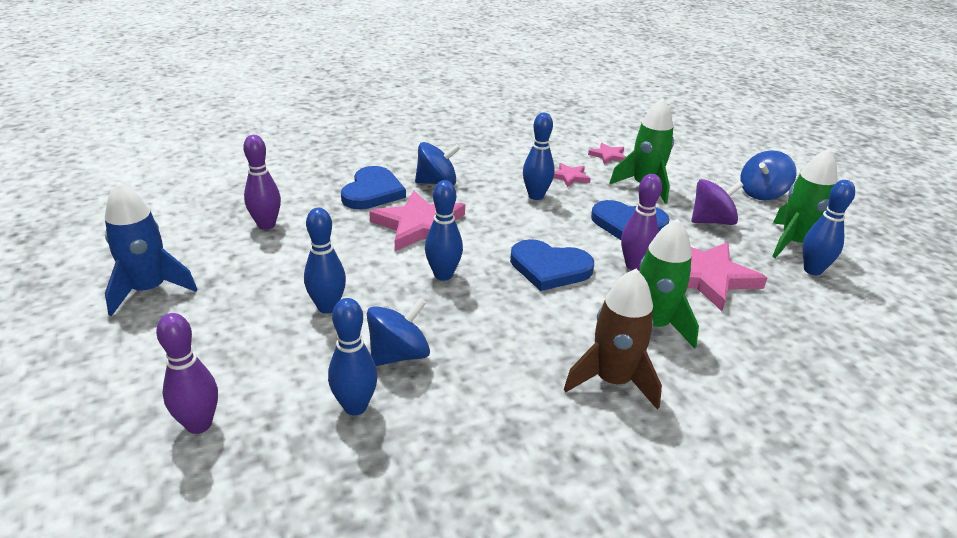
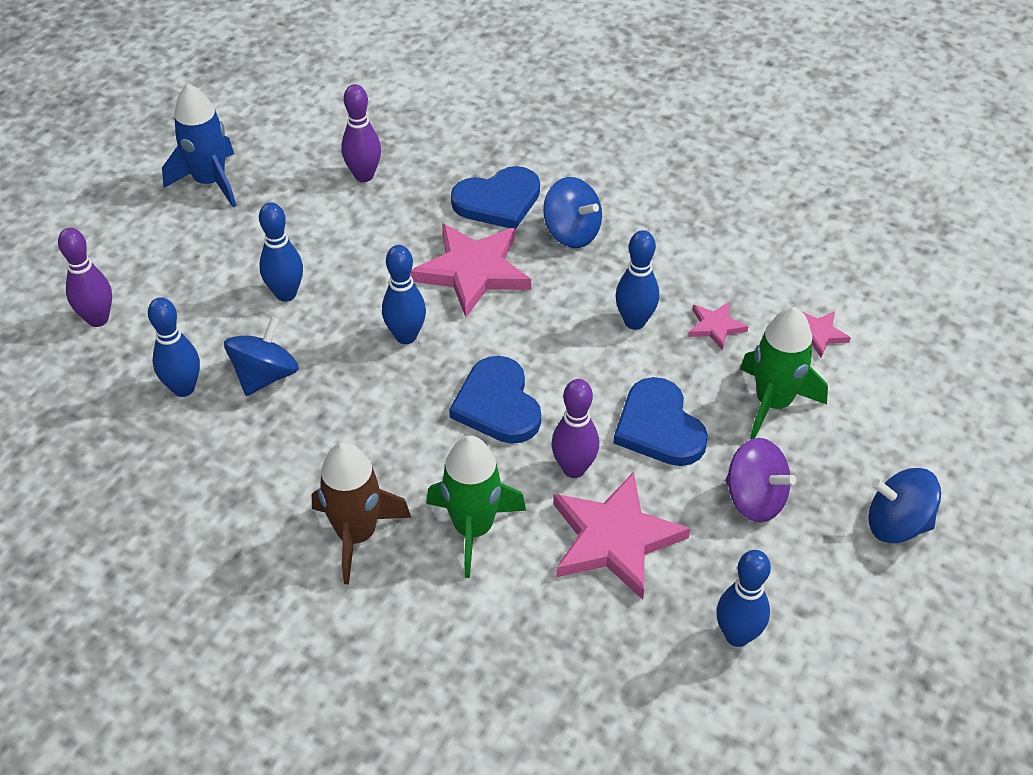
camera: 55 degrees right, 15 degrees up
(399, 355) = (265, 376): blue spinning top -> blue spinning top turned 75 degrees counterclockwise
(794, 244) = (788, 599): green rocket -> none

